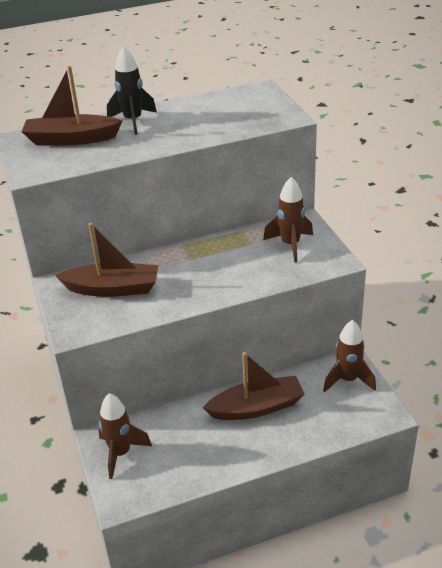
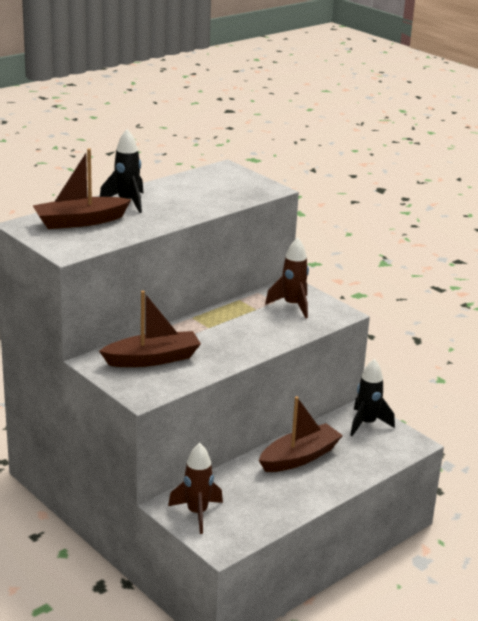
camera: 25 degrees left, 10 degrees down
(347, 380) = (366, 424): brown rocket -> black rocket

